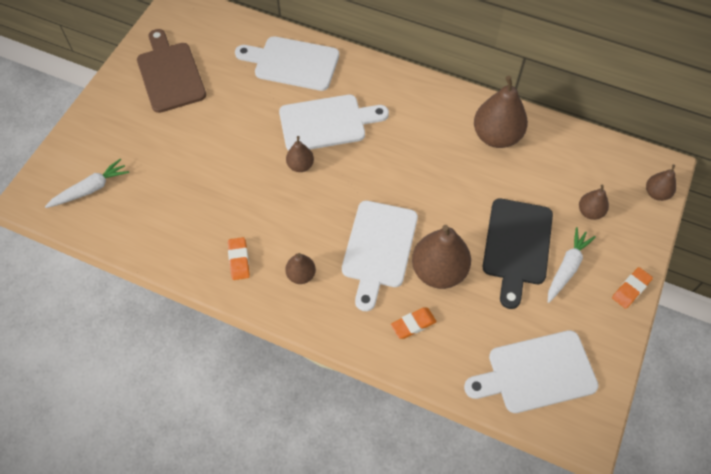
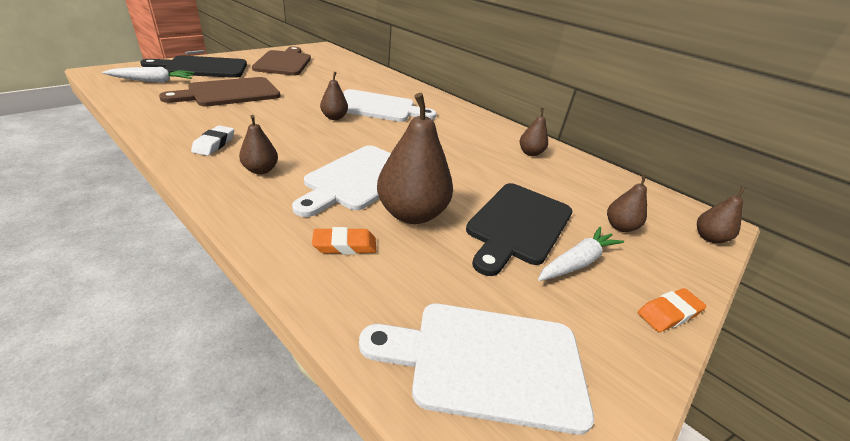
camera: 15 degrees right, 25 degrees down
(105, 135) = (202, 67): none -> black cutting board
(176, 172) = (229, 93): none -> brown cutting board
(239, 260) = (214, 144): orange eraser -> white eraser
(292, 63) = (378, 81): white cutting board -> none
(496, 136) = (530, 153): brown pear -> brown pear, size x0.52

